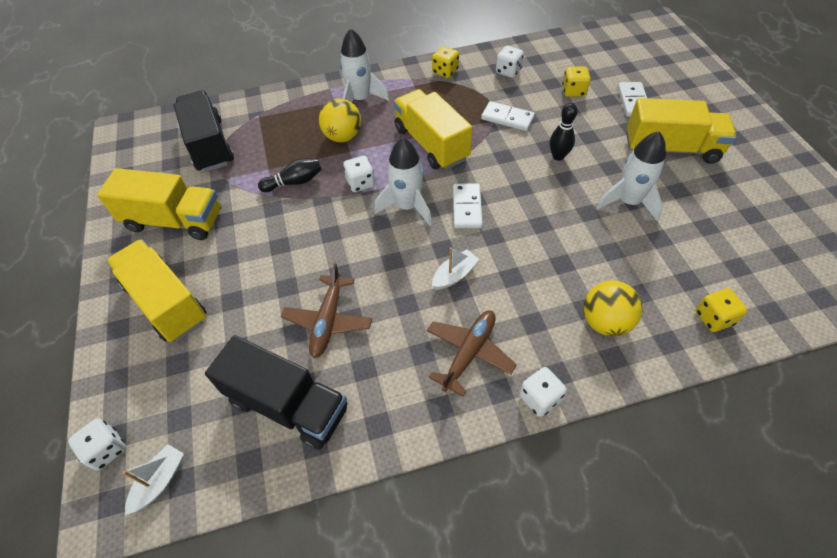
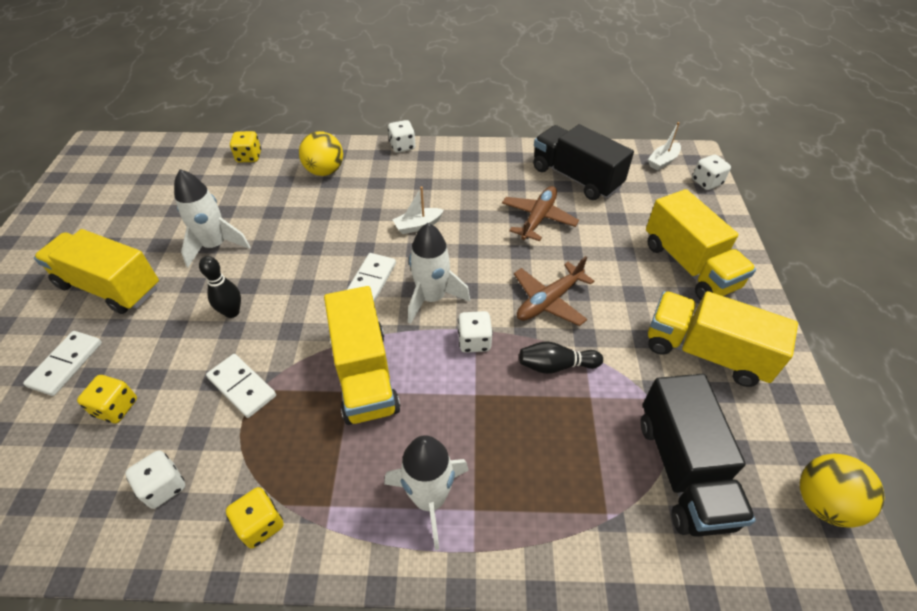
camera: 165 degrees left, 5 degrees down
(343, 137) = (478, 424): yellow ball -> yellow ball (822, 502)
(469, 353) = (435, 176): brown plane -> brown plane (549, 301)

